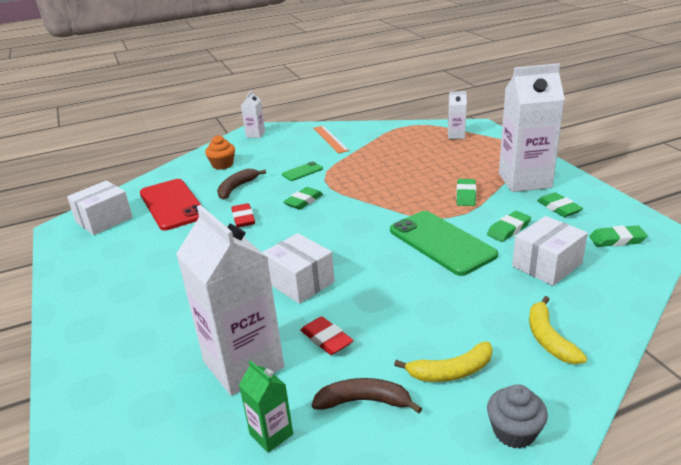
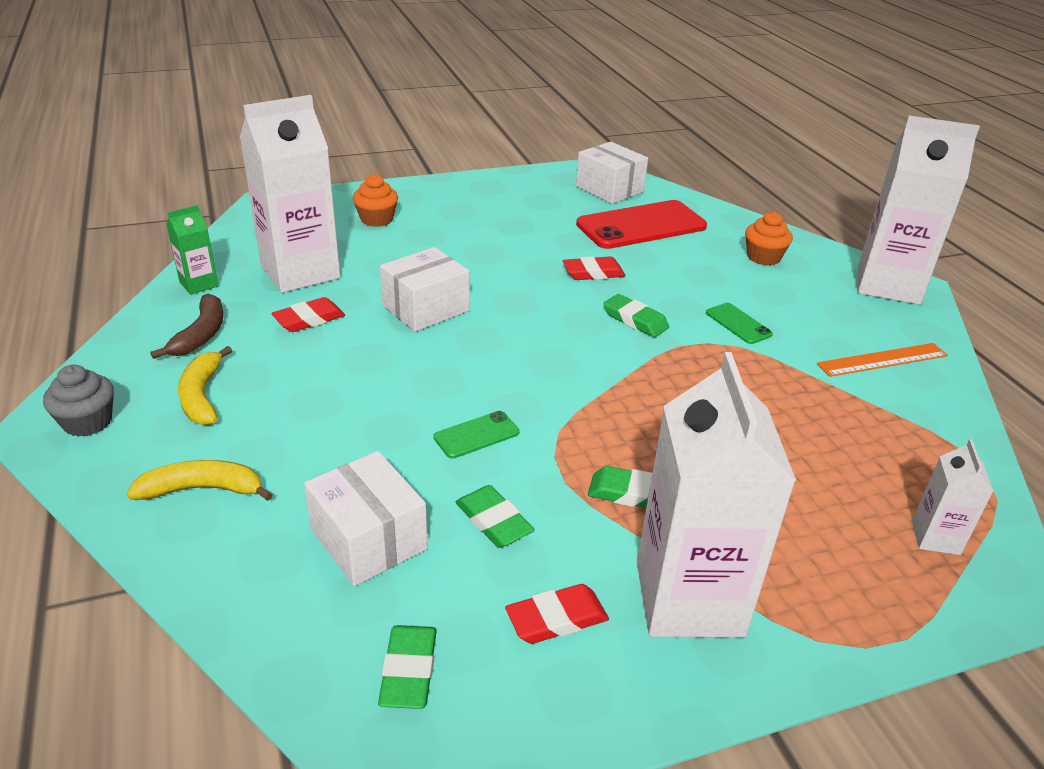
camera: 90 degrees right, 5 degrees up
(136, 336) = (376, 219): none -> orange cupcake
(236, 188) = (684, 268): brown banana -> none
(255, 134) = (888, 285): white carton -> white carton, size x2.17
(441, 242) = (476, 435): green phone -> green phone, size x0.46
(559, 208) = (556, 619): green eraser -> red eraser

